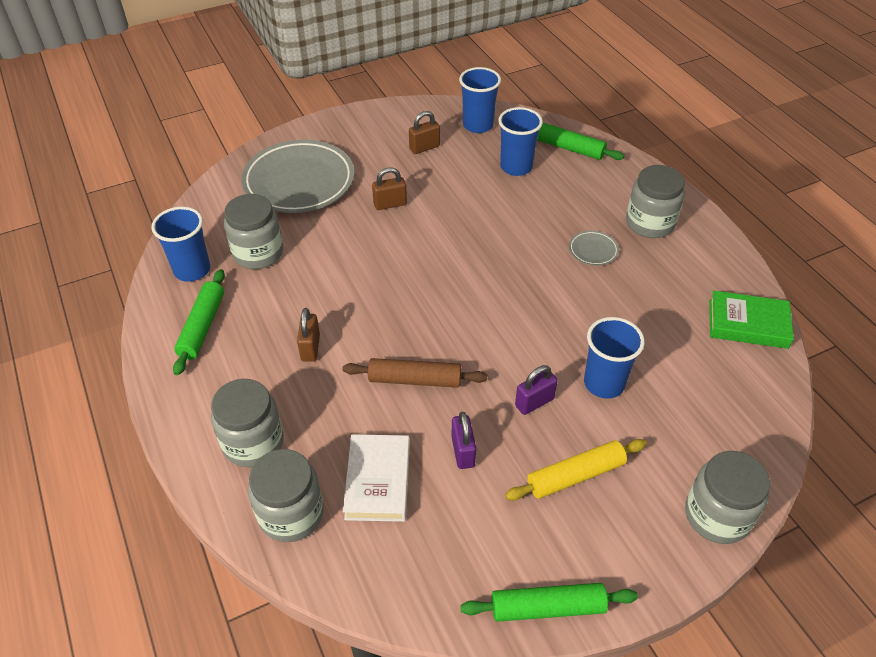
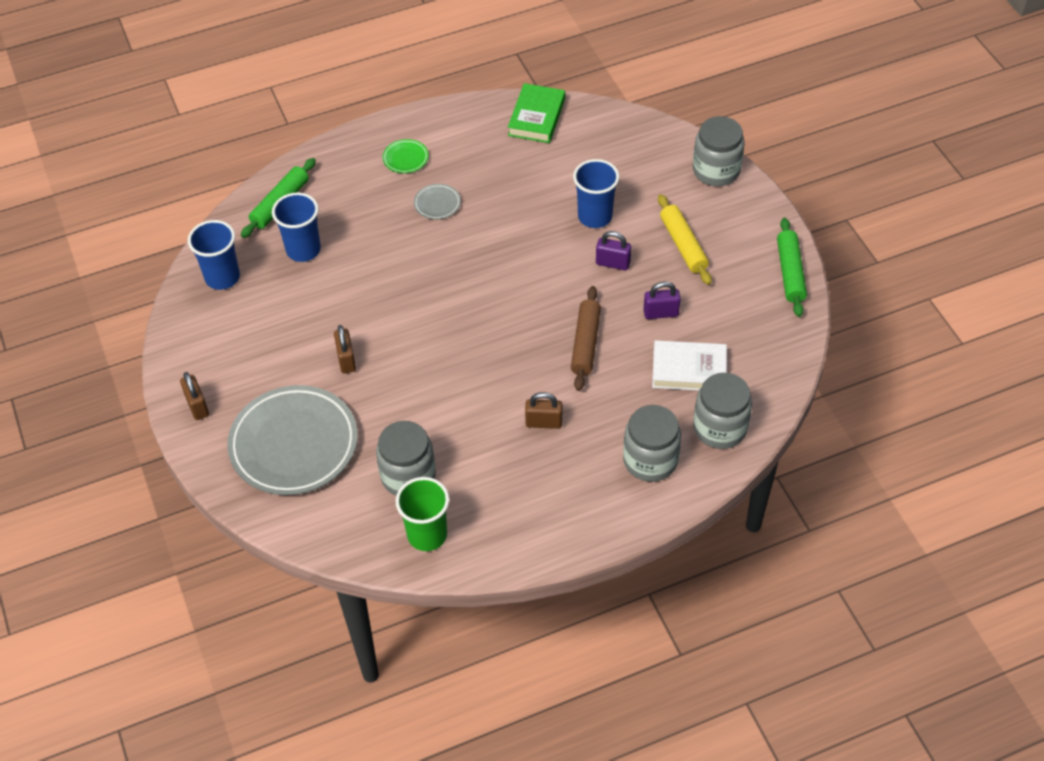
camera: 85 degrees left, 5 degrees up
(192, 270) = (427, 535): blue cup -> green cup
(202, 327) = (510, 515): green rolling pin -> none
(424, 147) = (254, 327): brown padlock -> brown padlock (197, 406)
(534, 402) = (613, 263): purple padlock -> purple padlock turned 45 degrees counterclockwise
(650, 223) = (405, 158): grey jar -> green plate

